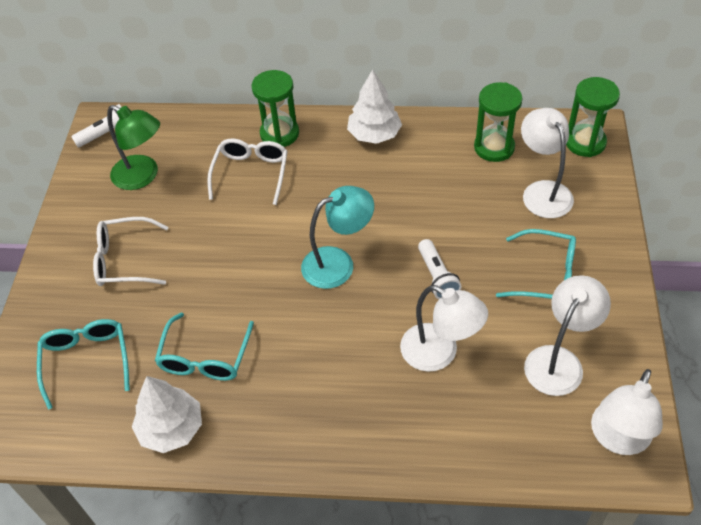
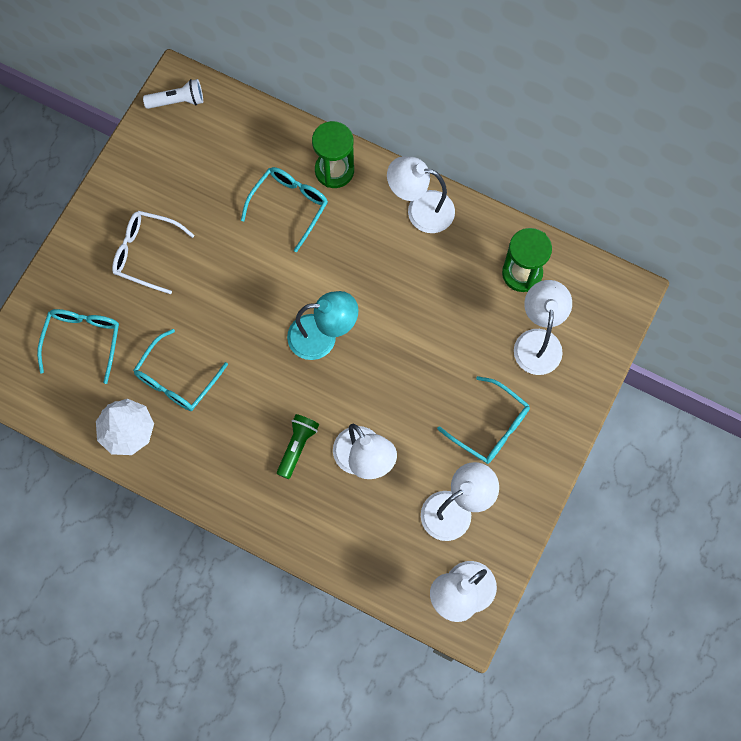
camera: 20 degrees right, 20 degrees up
(143, 176) = (193, 167): green lamp -> none
(251, 173) = (289, 206): white glasses -> turquoise glasses
(364, 369) = (297, 447): none -> green flashlight
(374, 134) = (420, 210): white tree -> white lamp
(437, 277) = (398, 387): white flashlight -> none
(585, 142) = (609, 305): green hourglass -> none

